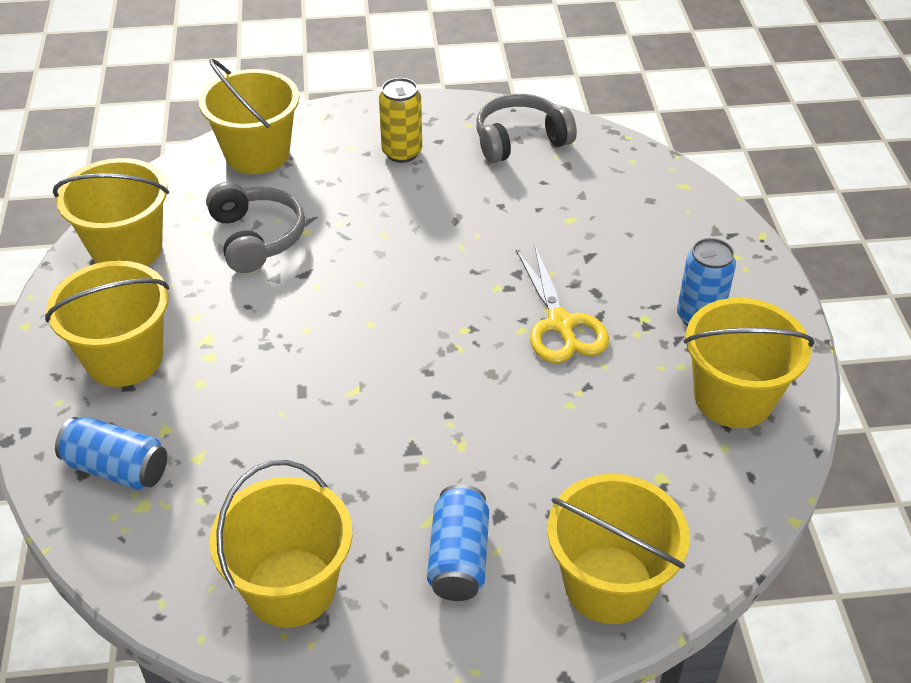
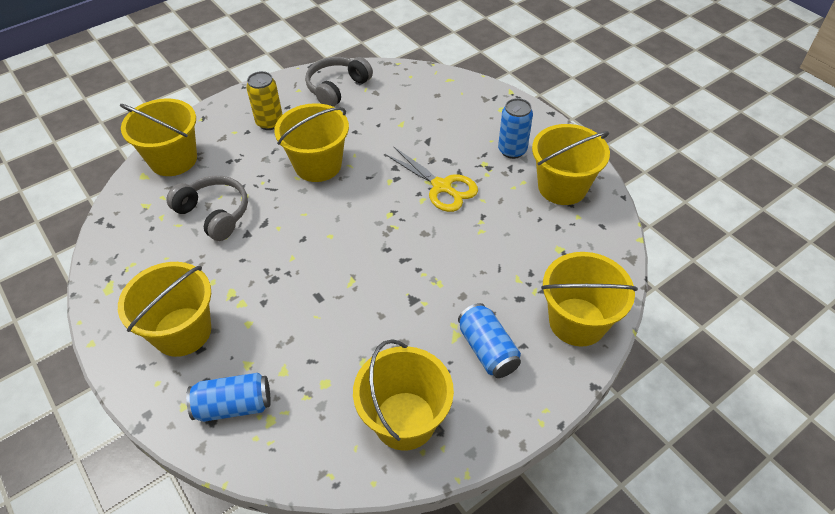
camera: 30 degrees left, 5 degrees up
(127, 249) = (128, 259): yellow bucket -> yellow bucket (318, 165)

